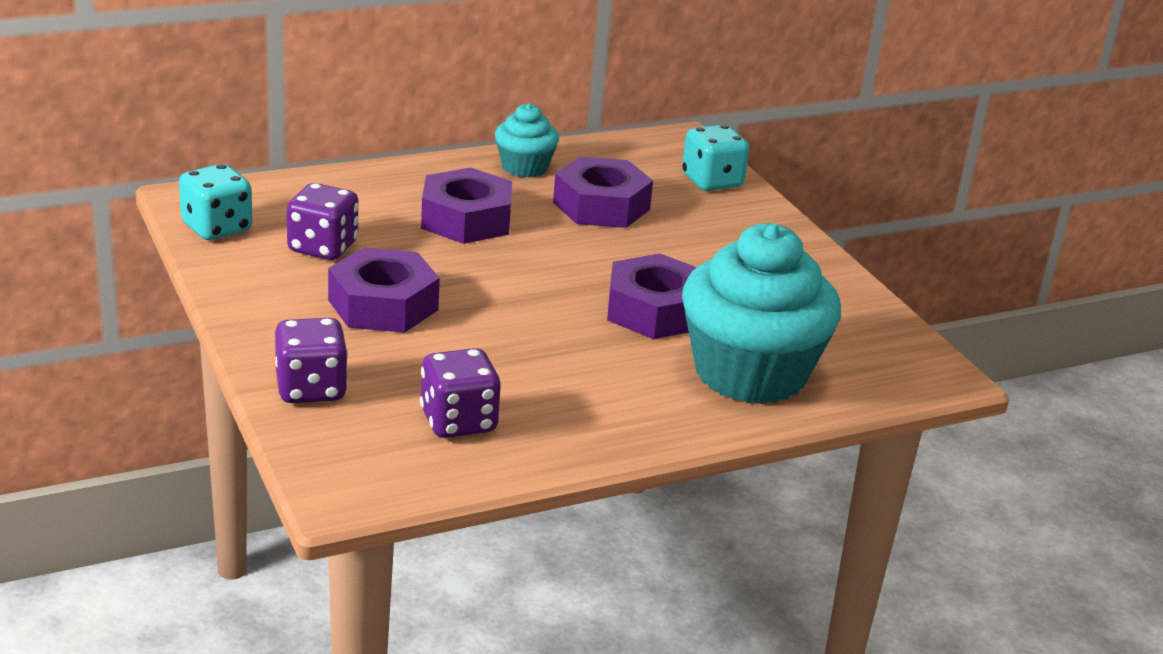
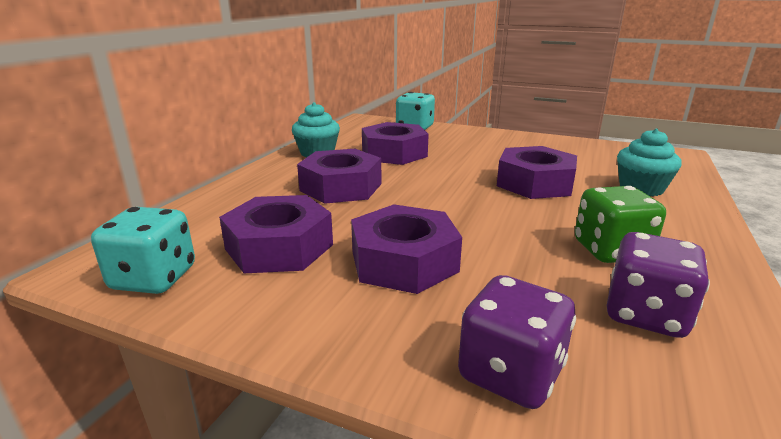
camera: 40 degrees left, 5 degrees down
(323, 247) = (279, 247): purple dice -> purple nut
(550, 387) = (611, 251): none -> green dice
(750, 373) = (641, 188): turquoise cupcake -> turquoise cupcake, size x0.50

